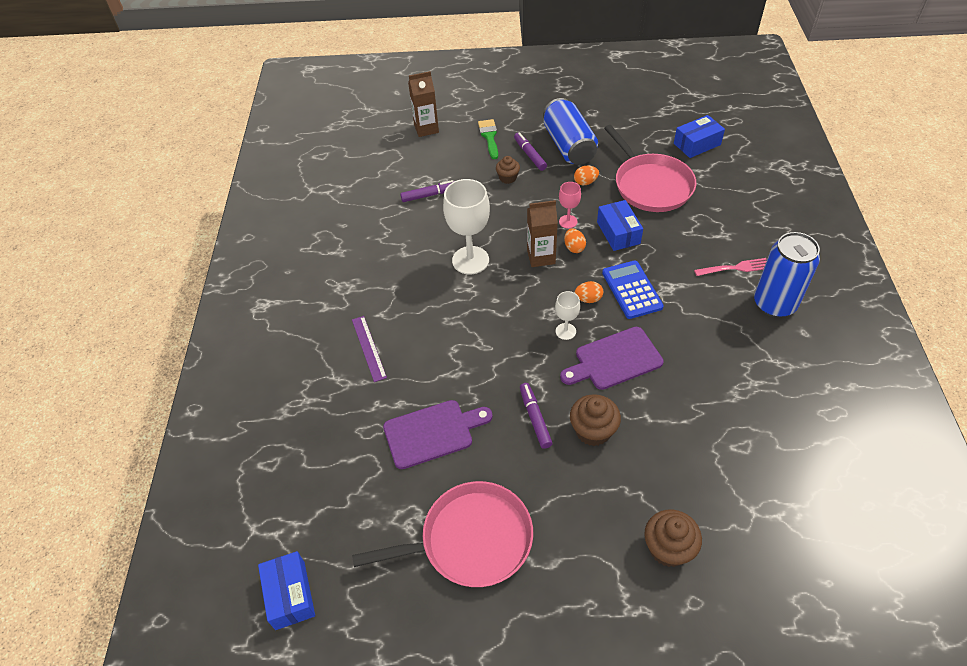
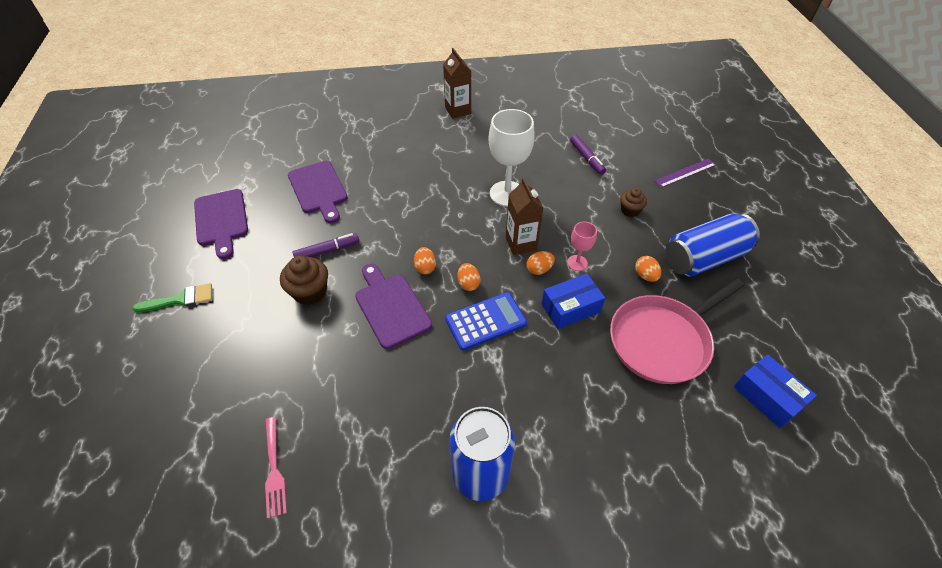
camera: 80 degrees right, 0 degrees up
(290, 595) = (203, 139): blue box -> none
(368, 348) = (402, 145): purple ruler -> purple ruler (685, 173)
(426, 128) = (682, 145): brown carton -> brown carton (458, 111)
(471, 540) = (221, 220): pink pan -> purple cutting board
(489, 137) = (690, 191): green brush -> green brush (180, 299)
(530, 155) = (673, 225): purple marker -> none
(565, 331) = (425, 267): white goblet -> orange egg
(668, 548) = (182, 349): brown cupcake -> none
(734, 268) = (535, 430): pink fork -> pink fork (274, 468)

